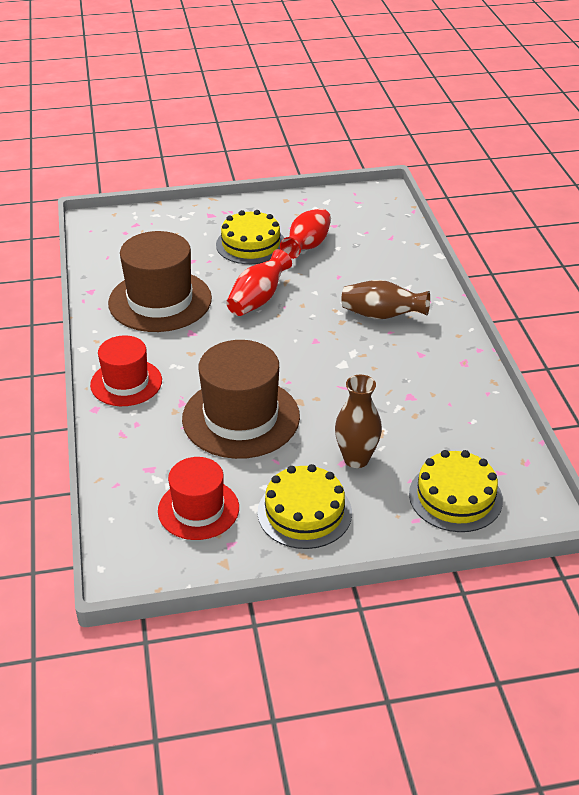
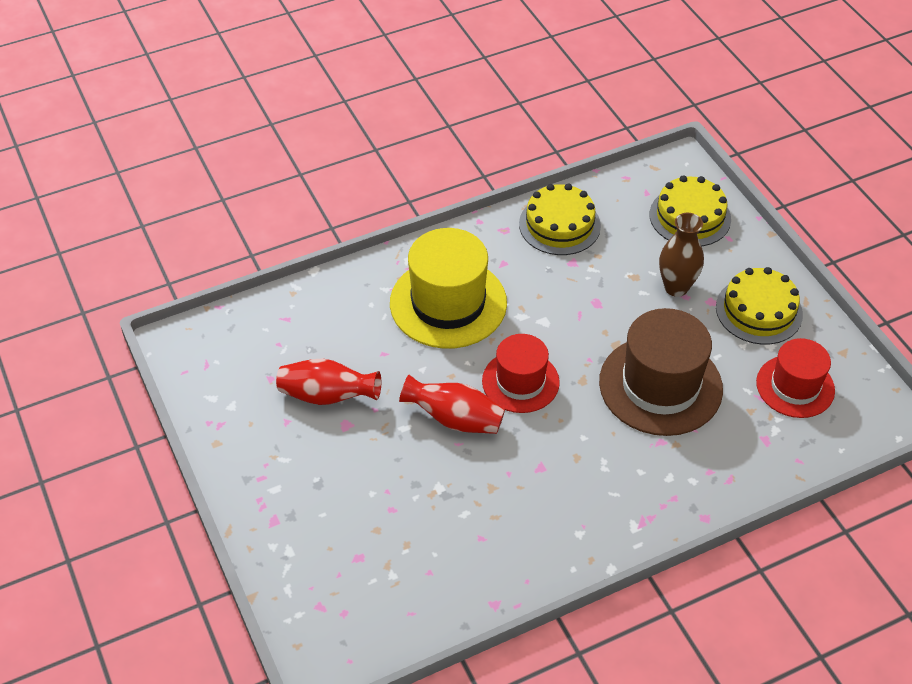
camera: 105 degrees left, 10 degrees up
(126, 383) = (651, 502): red hat -> red hat (520, 381)
(160, 301) = (490, 518): brown hat -> none
(251, 244) = (337, 455): yellow cake -> yellow cake (559, 225)
(382, 315) = (448, 303): brown vase -> yellow hat

